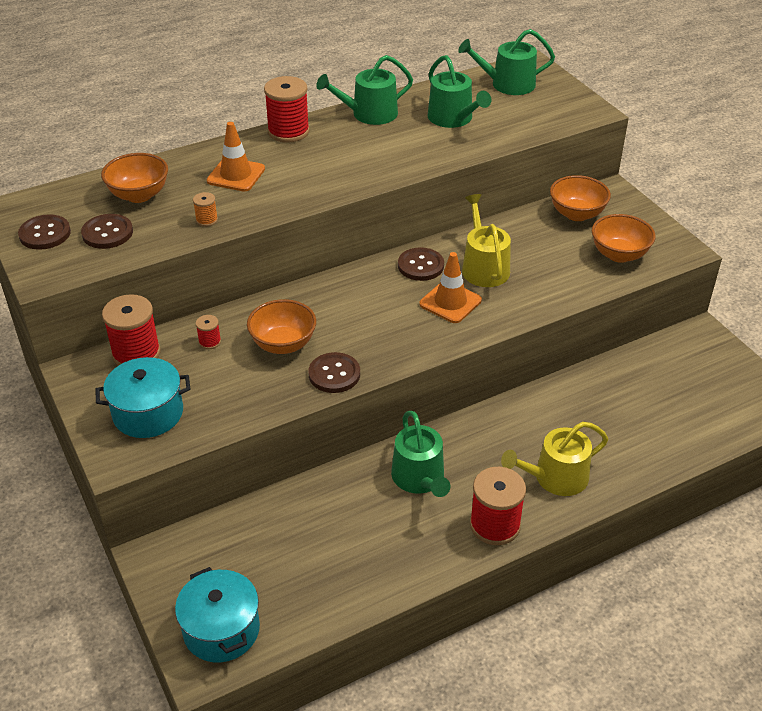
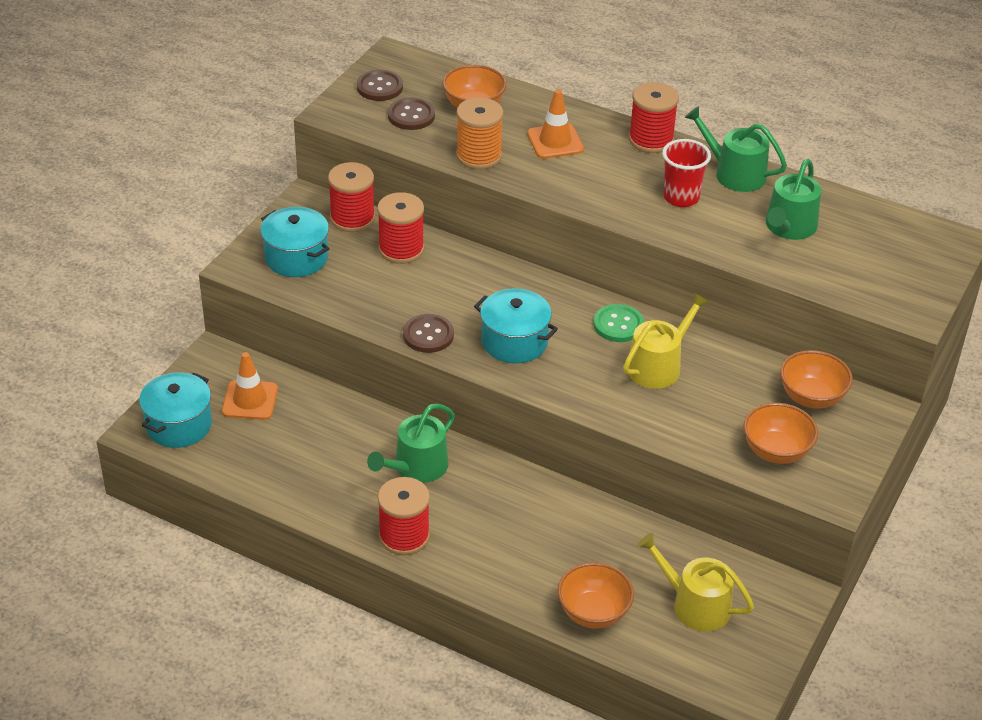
camera: 55 degrees right, 0 degrees up
(206, 220) = (479, 156): orange spool -> orange spool, size x2.12
(210, 342) = (401, 249): red spool -> red spool, size x2.12
(283, 344) = (436, 290): orange bowl -> orange bowl (593, 613)
(371, 148) = (681, 197): none -> red cup
(389, 328) = (514, 341): none -> turquoise pot
(420, 266) = (618, 325): brown button -> green button
(450, 302) = (586, 364): orange traffic cone -> orange traffic cone (250, 400)
(507, 84) = (895, 238): green watering can -> none
(555, 478) = (493, 555): yellow watering can -> yellow watering can (694, 604)

